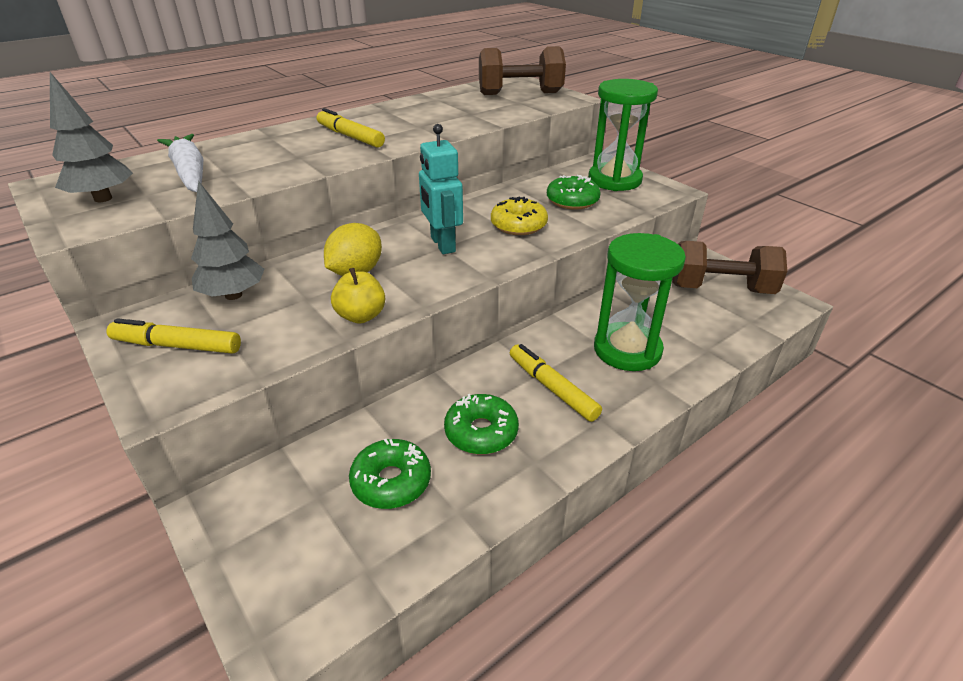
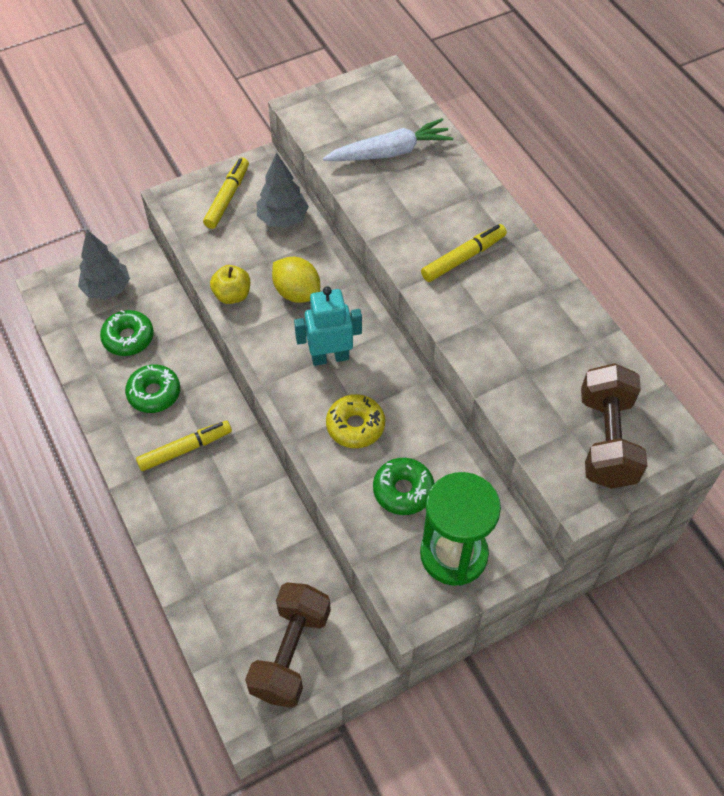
camera: 100 degrees right, 20 degrees up
(103, 198) = (349, 112): grey tree -> grey tree (107, 289)
(627, 350) = (216, 521): green hourglass -> none

